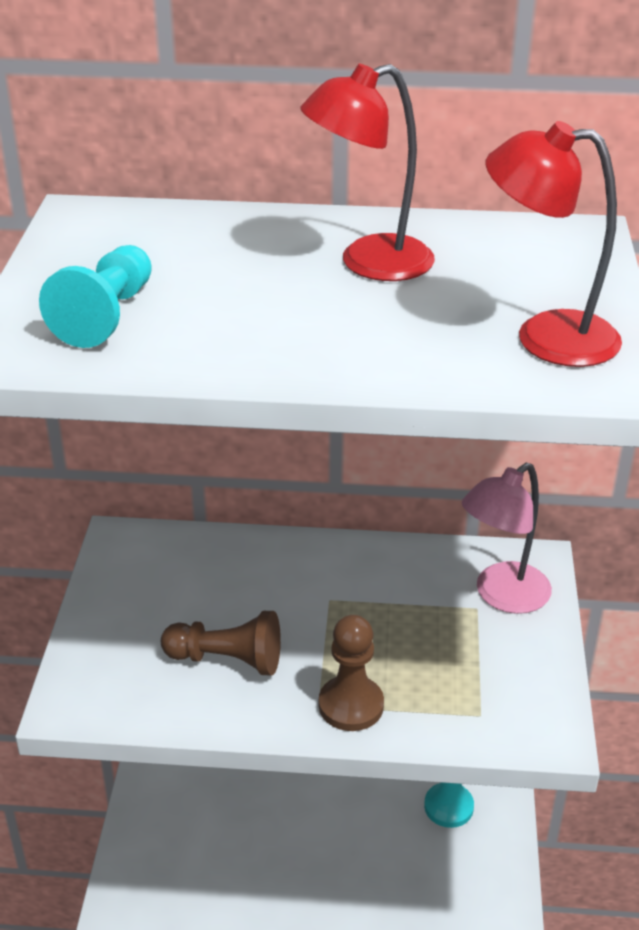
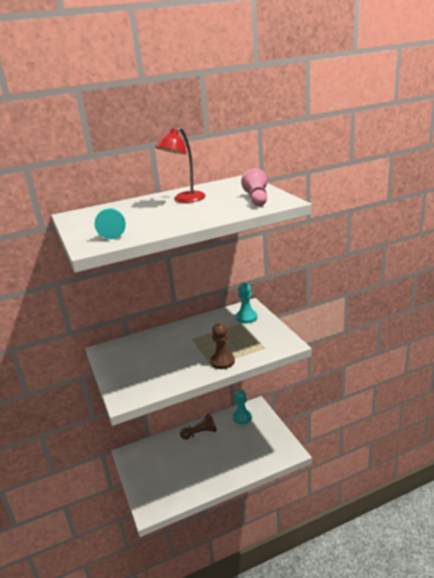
camera: 25 degrees left, 10 degrees down
(227, 660) = (170, 366): brown pawn -> brown pawn (200, 433)
(502, 596) = (246, 317): pink lamp -> turquoise pawn
(545, 337) = (256, 199): red lamp -> pink pawn

